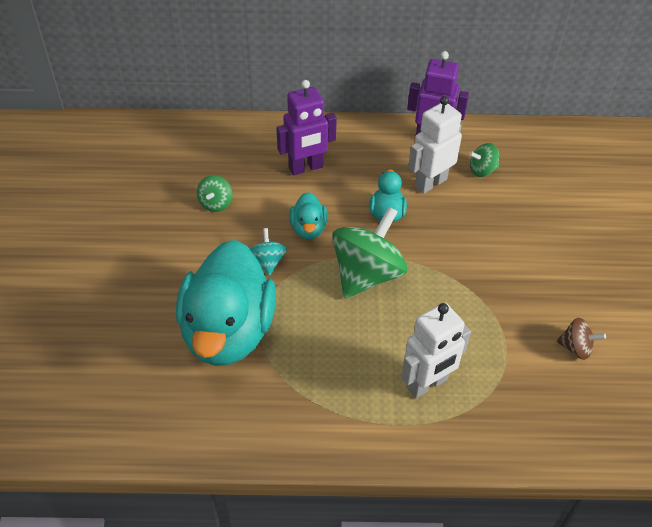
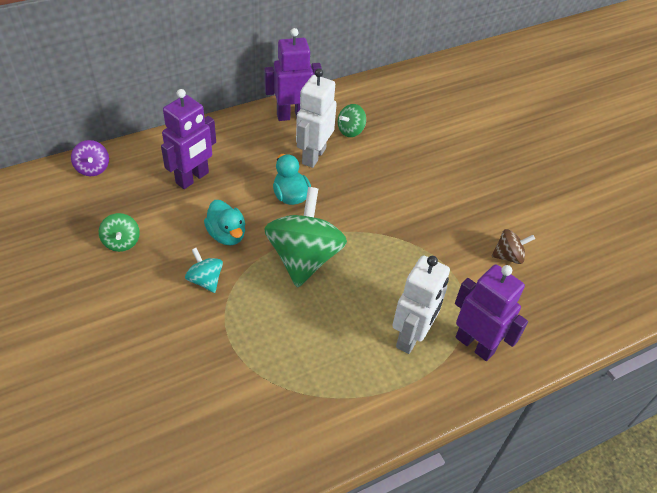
camera: 30 degrees left, 0 degrees up
(225, 132) = (93, 168): none -> purple spinning top
(228, 331) = (204, 363): turquoise duck -> none
(487, 417) = (475, 344): none -> purple robot

